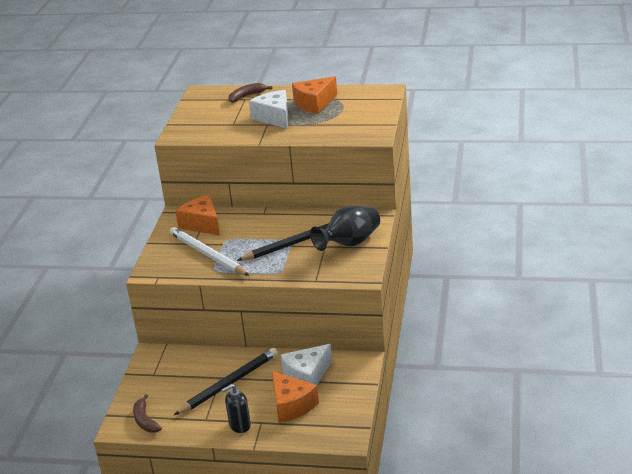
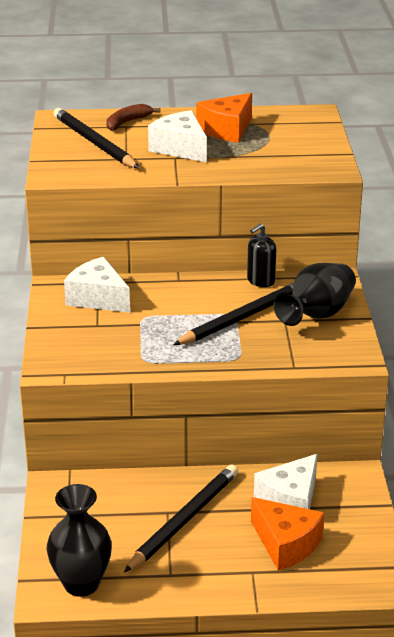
camera: 15 degrees left, 0 degrees up
(145, 420) = (81, 583): brown banana -> black vase
(202, 224) = (98, 298): orange cheese -> white cheese
(208, 254) = (125, 339): white pencil -> none
(216, 111) = (94, 143): none -> black pencil
(239, 425) = (224, 579): black soap dispenser -> black soap dispenser (260, 281)

